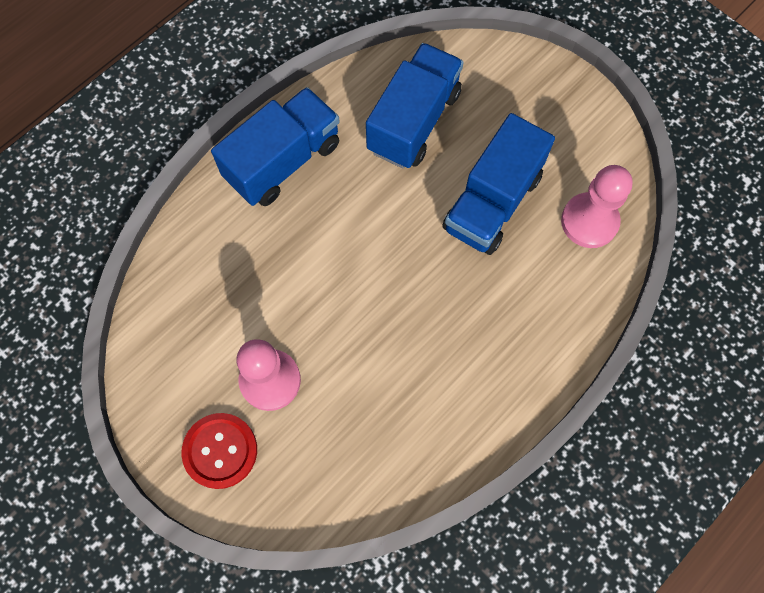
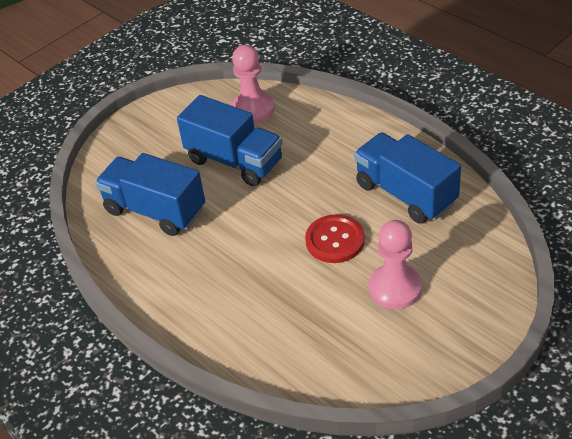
camera: 85 degrees left, 25 degrees down
(220, 451) = (461, 316): red button -> red button (335, 240)
(283, 161) = (185, 297): blue truck -> blue truck (405, 194)

